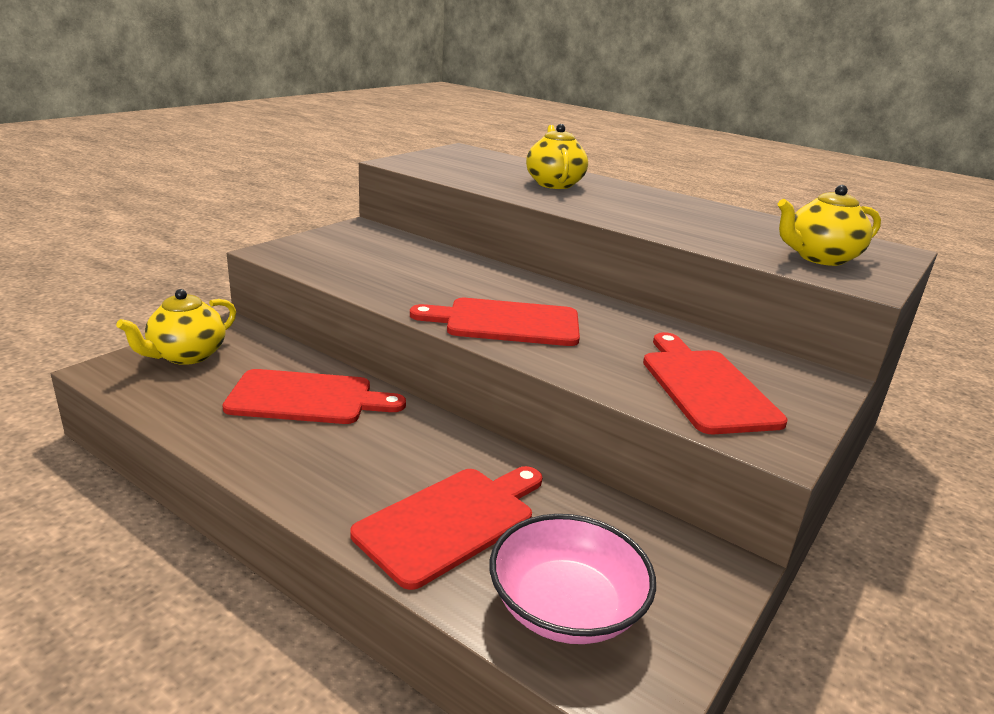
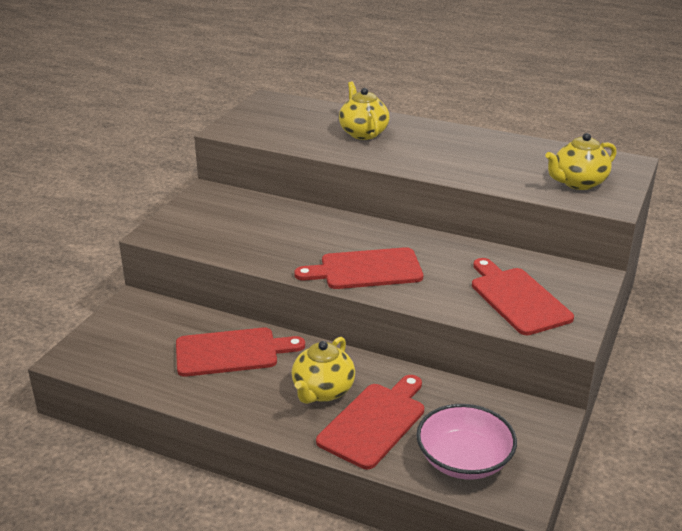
camera: 10 degrees left, 5 degrees up
(186, 355) = (119, 334): yellow teapot -> yellow teapot (322, 391)

